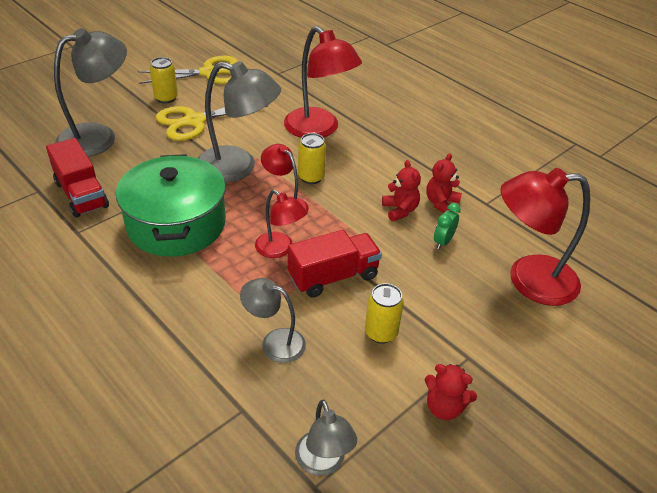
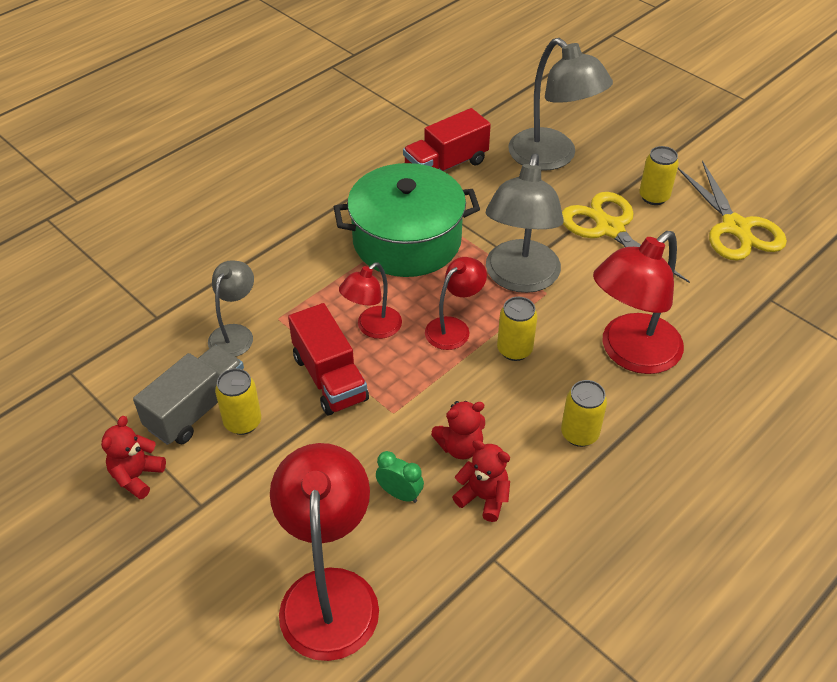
camera: 90 degrees right, 5 degrees up
(323, 463) = (91, 377): grey lamp -> none
(366, 367) = (197, 409): none -> grey truck
(386, 158) = (579, 434): none -> yellow can

